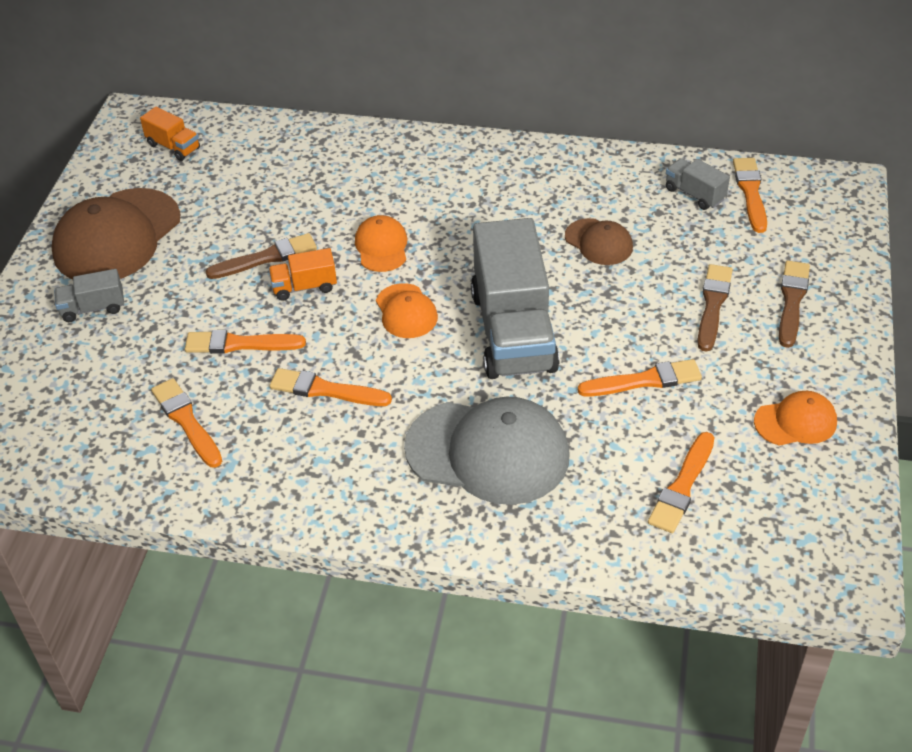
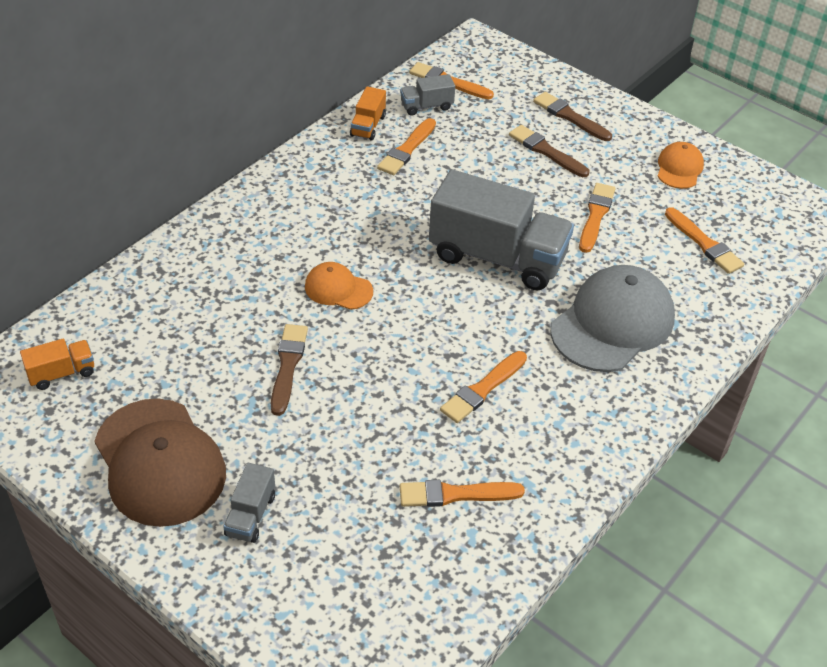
camera: 65 degrees left, 0 degrees up
(240, 344) = (386, 423): orange brush -> orange brush (407, 149)
(304, 287) = (347, 355): orange truck -> orange truck (368, 126)
(406, 311) = (428, 306): orange cap -> none
(598, 242) = (437, 173): brown cap -> none

